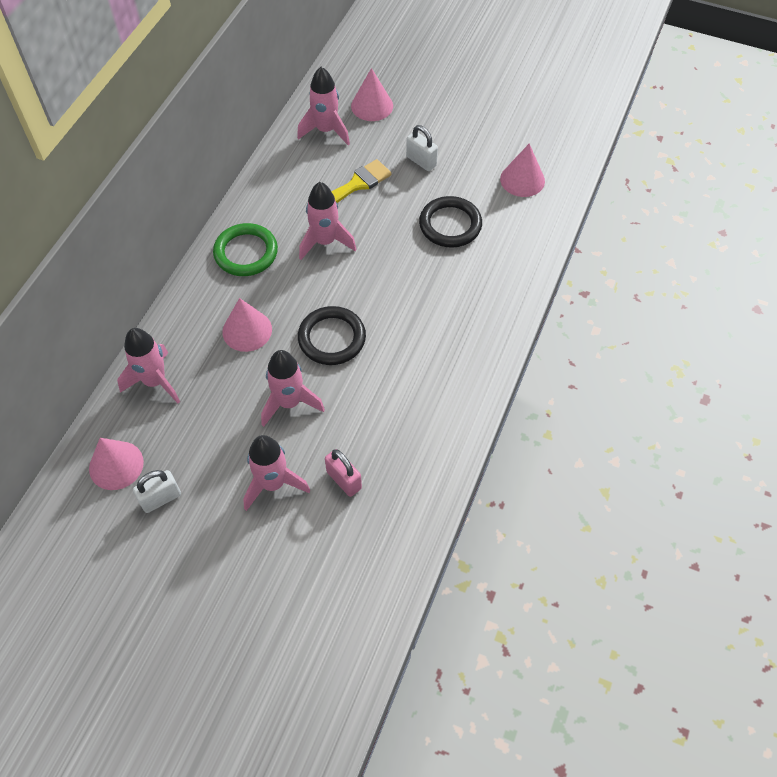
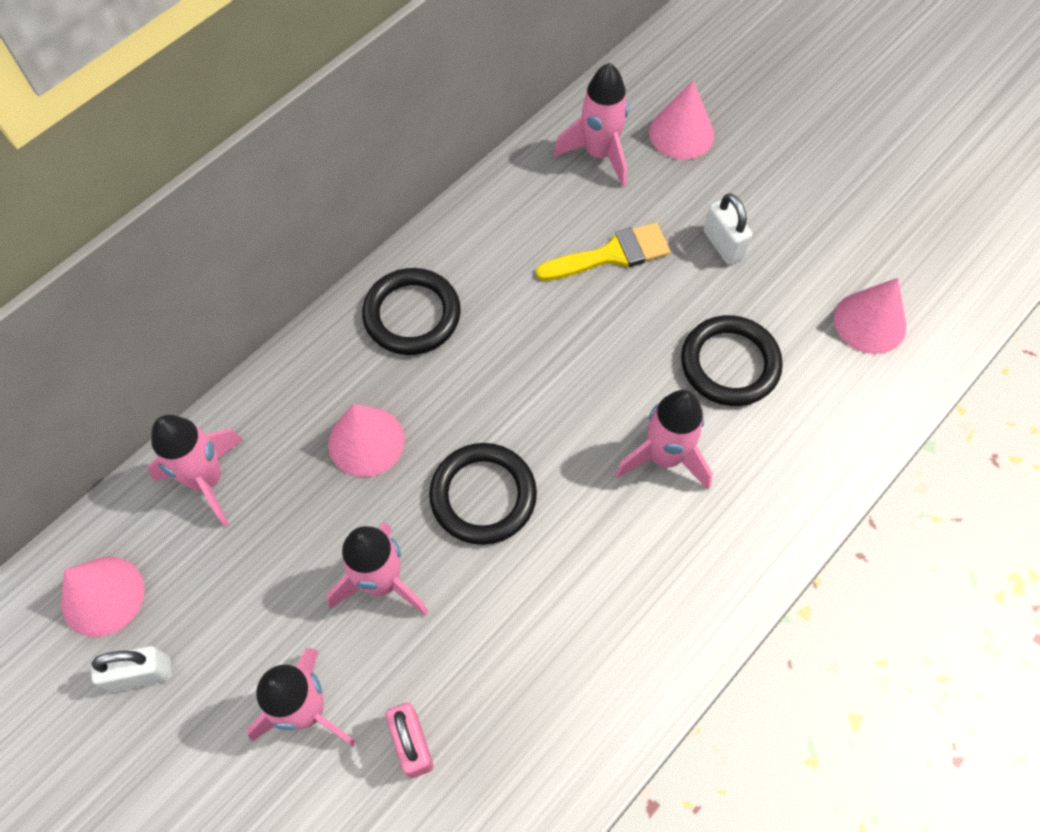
camera: 20 degrees right, 5 degrees up
(246, 253) = (412, 315): green ring -> black ring
(325, 242) = (532, 334): pink rocket -> pink rocket (664, 457)

